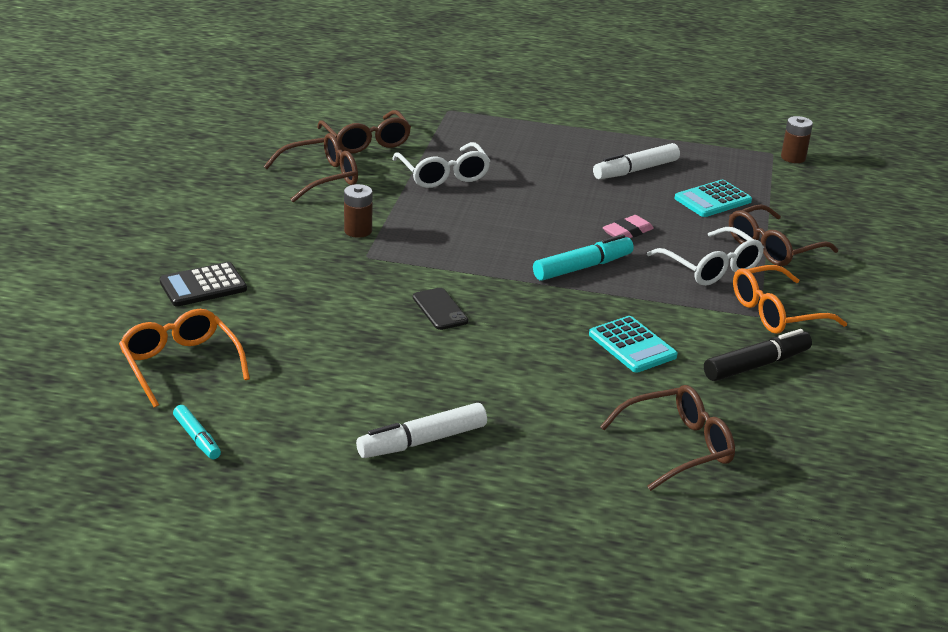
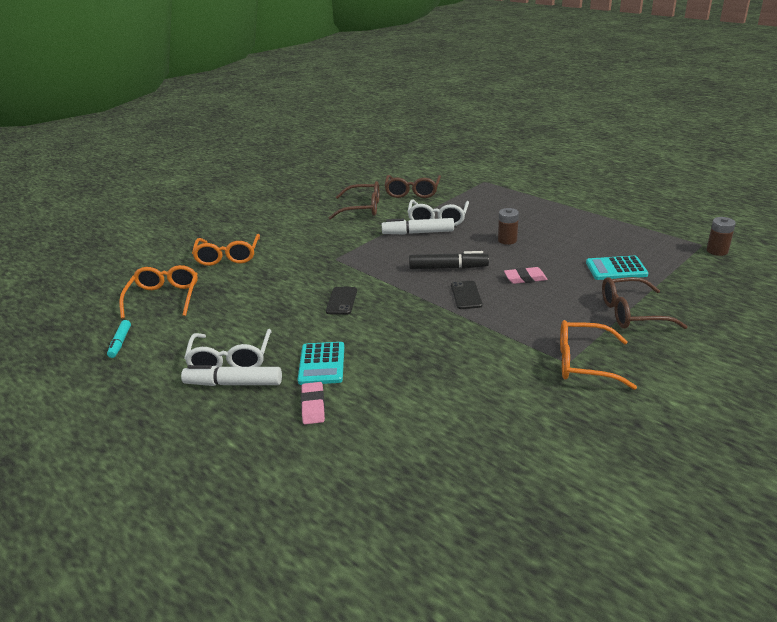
camera: 35 degrees right, 0 degrees up
(203, 286) = (228, 256): black calculator -> orange glasses
(358, 231) = (348, 242): brown battery -> brown battery (507, 240)
(547, 437) = (313, 406): none -> pink eraser
(582, 267) = (466, 295): turquoise marker -> black phone
(632, 345) = (443, 358): turquoise calculator -> turquoise calculator (322, 364)
(636, 170) = (576, 238): white marker -> white marker (418, 233)
(676, 447) = (394, 444): brown glasses -> none
(710, 267) = (564, 316): white glasses -> white glasses (230, 359)
(756, 365) = (524, 399): black marker -> black marker (448, 268)

